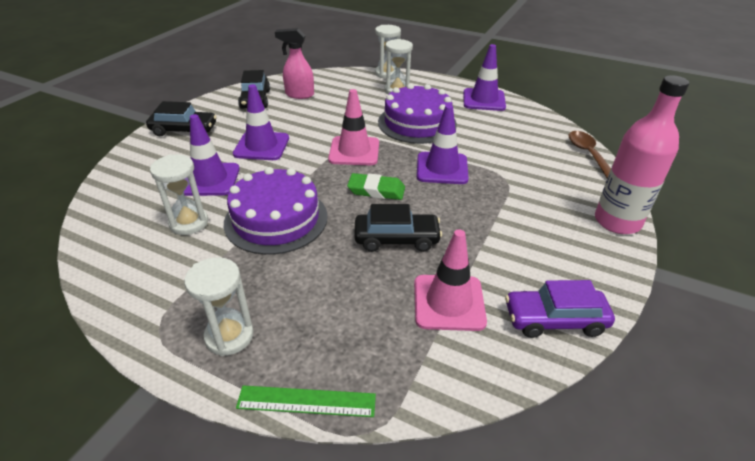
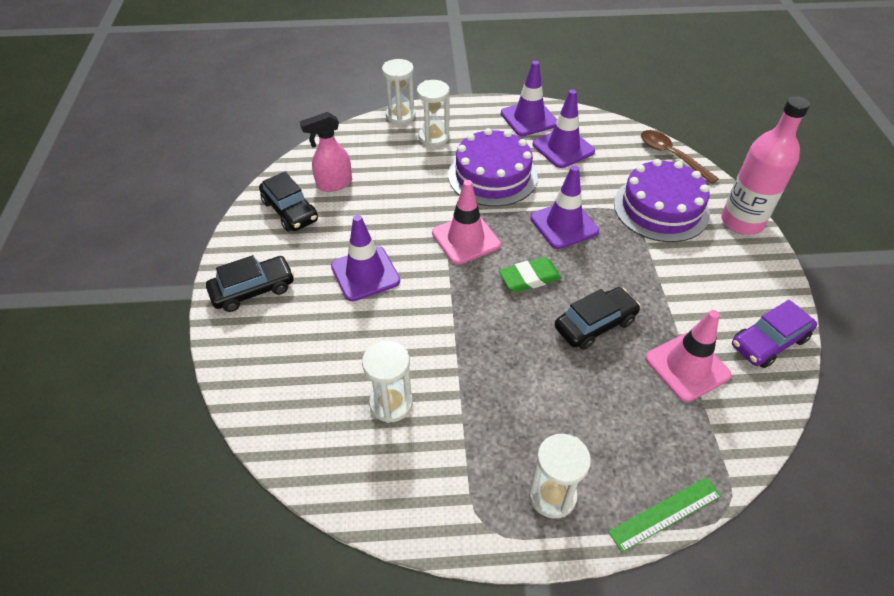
camera: 30 degrees left, 10 degrees up
(210, 180) = (355, 342): purple traffic cone -> purple traffic cone (563, 148)
(276, 219) = (471, 356): purple cake -> purple cake (661, 208)

